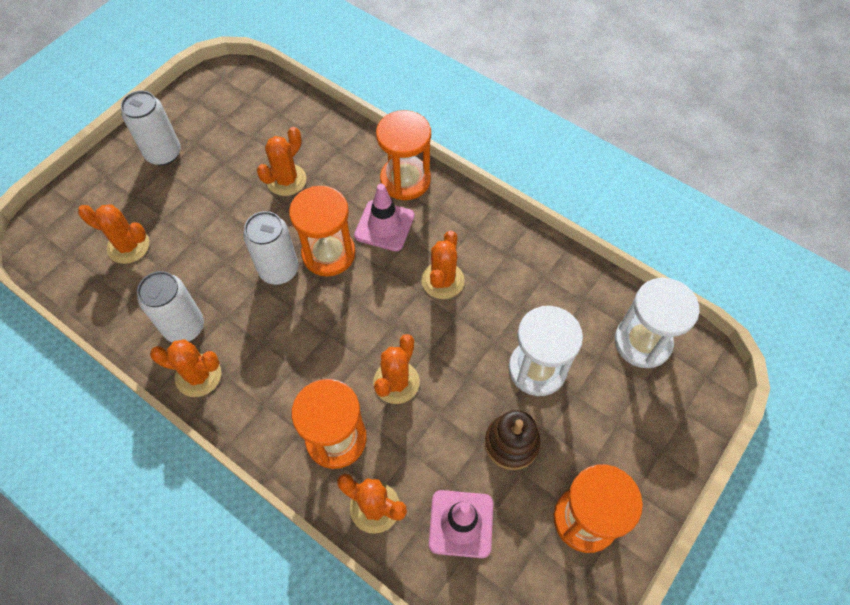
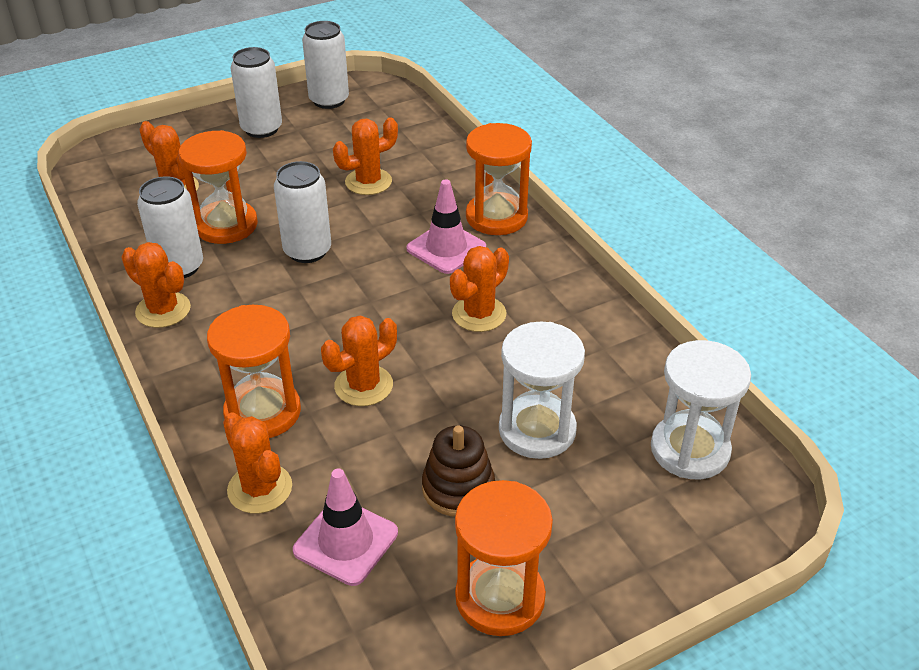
camera: 25 degrees right, 20 degrees down
(202, 102) = (329, 100): none -> white can
(328, 253) = (369, 253): orange hourglass -> orange hourglass (226, 225)

